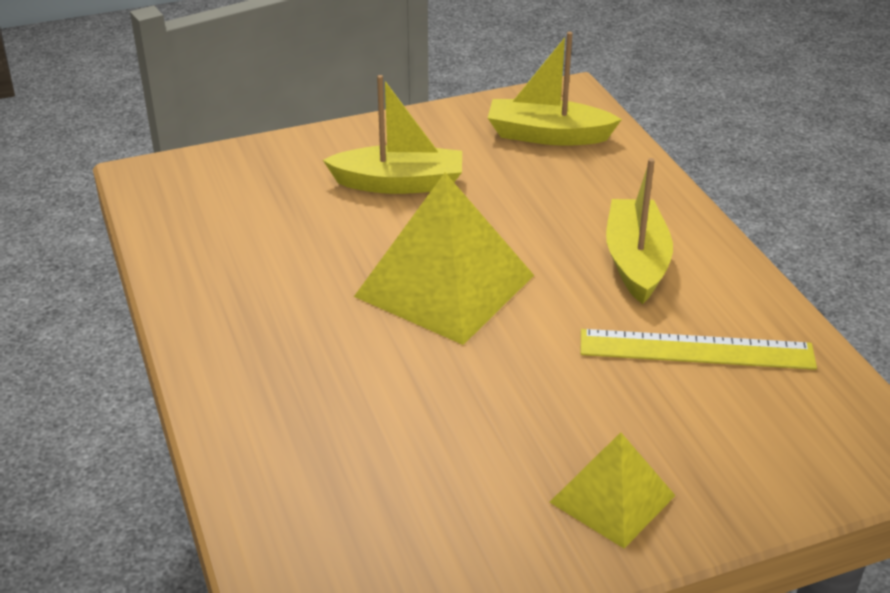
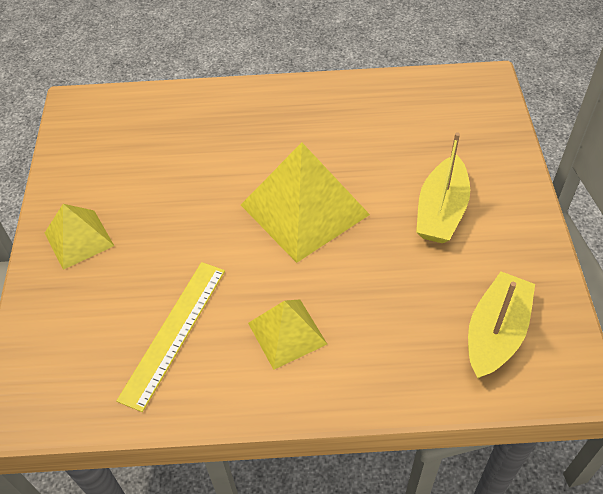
camera: 110 degrees right, 15 degrees up
(636, 262) = (287, 333): yellow boat -> yellow pyramid

